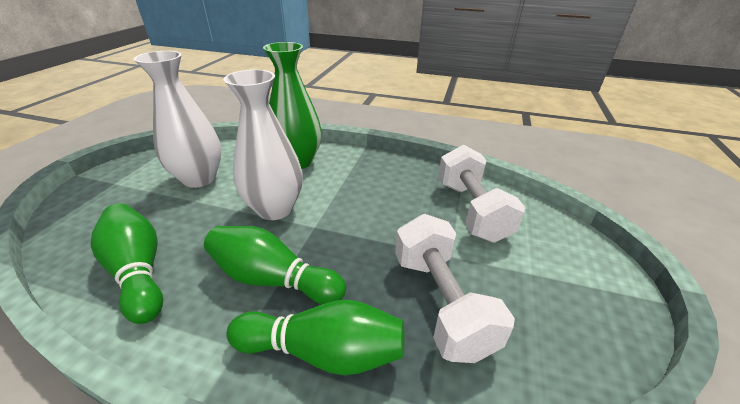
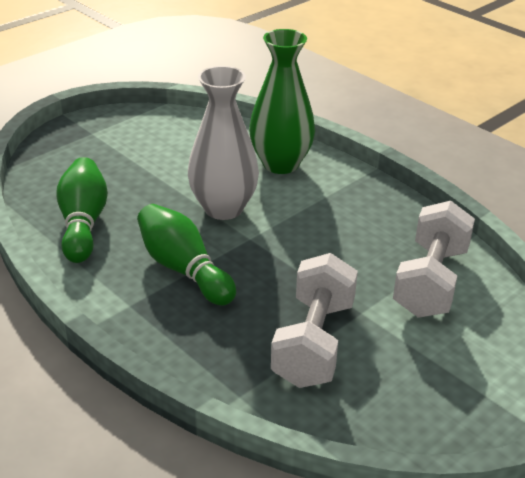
camera: 30 degrees right, 0 degrees up
(199, 178) = (170, 152): white vase -> none
(323, 351) = (190, 334): green bowling pin -> none

